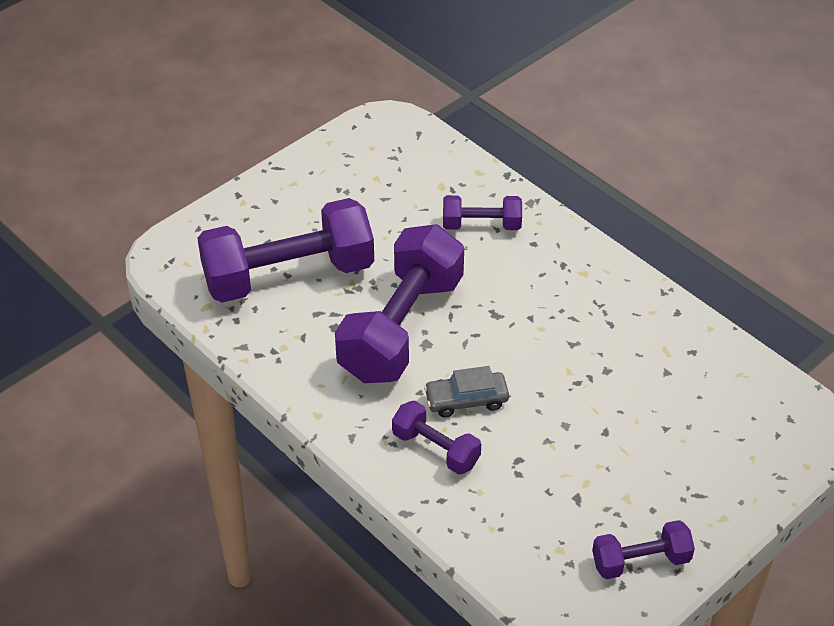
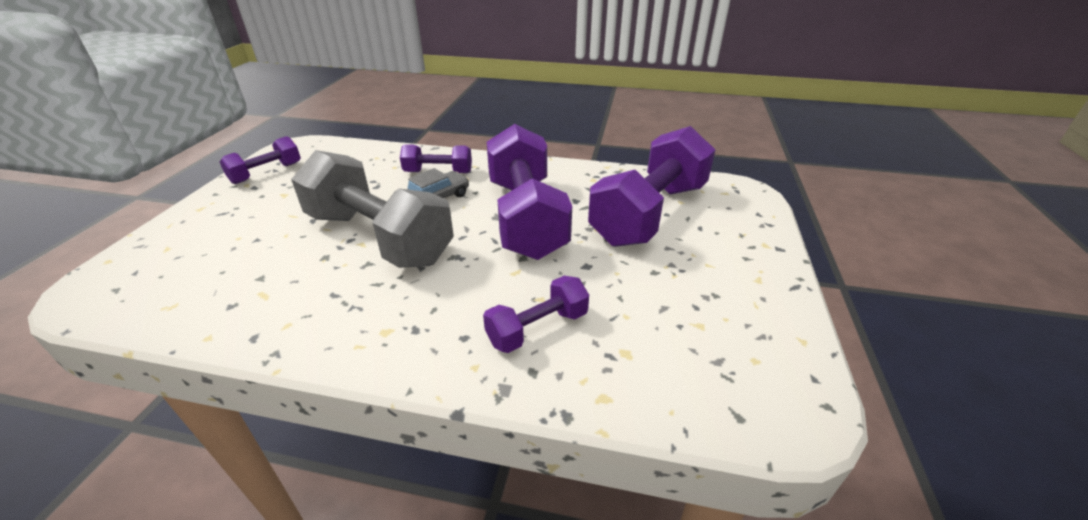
camera: 145 degrees right, 10 degrees down
(550, 370) = (379, 238): none -> grey dumbbell

